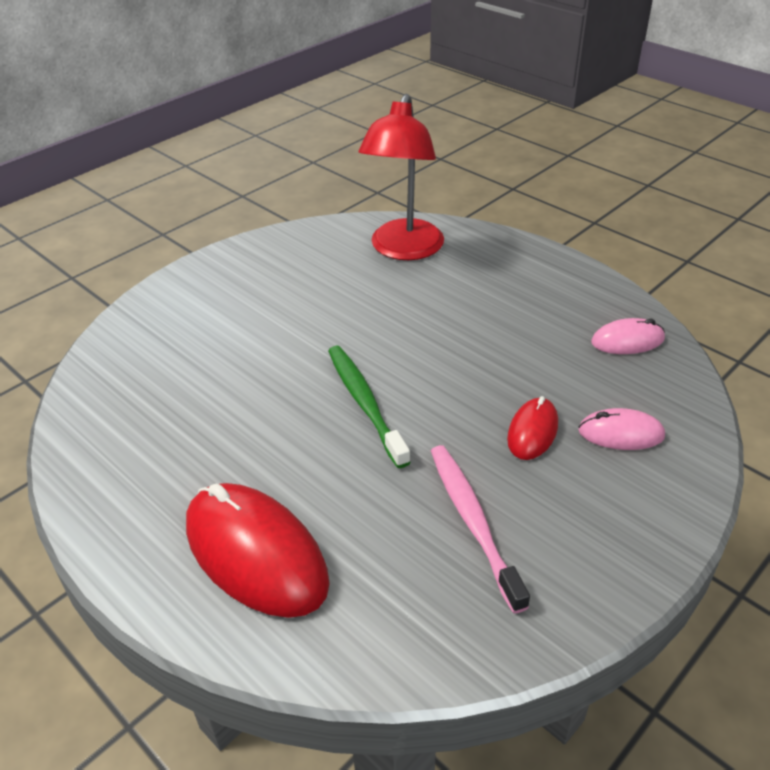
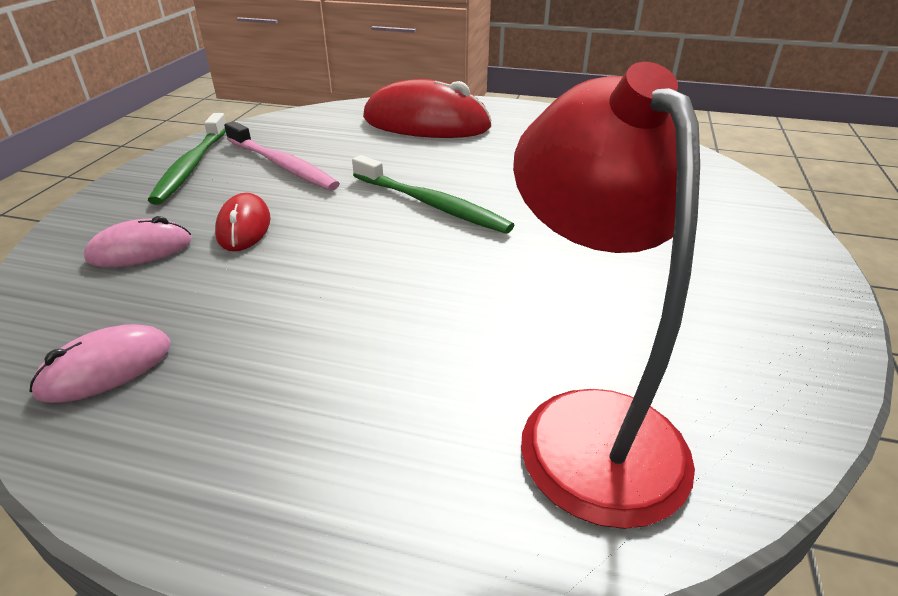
camera: 150 degrees right, 5 degrees down
(578, 563) = (191, 166): none -> green toothbrush

